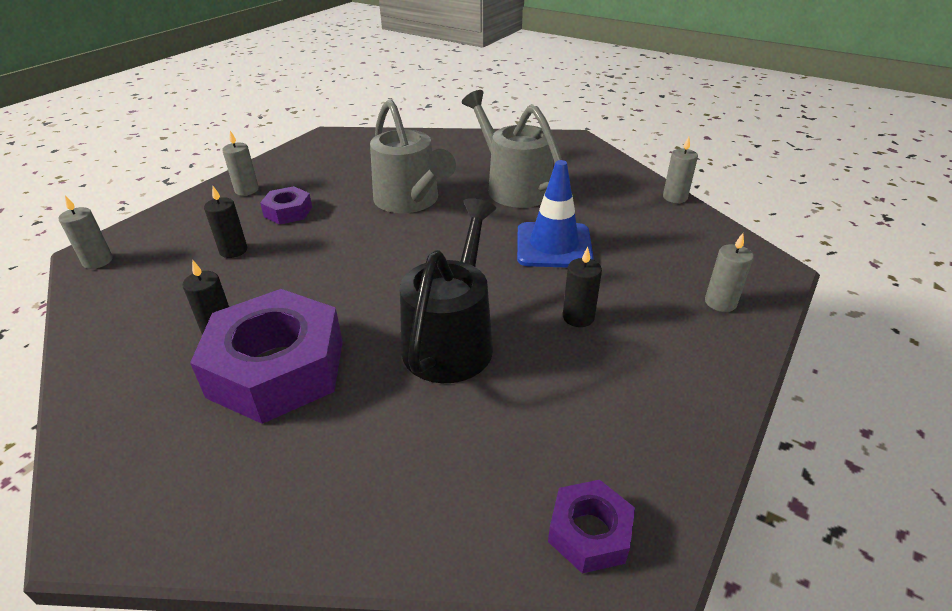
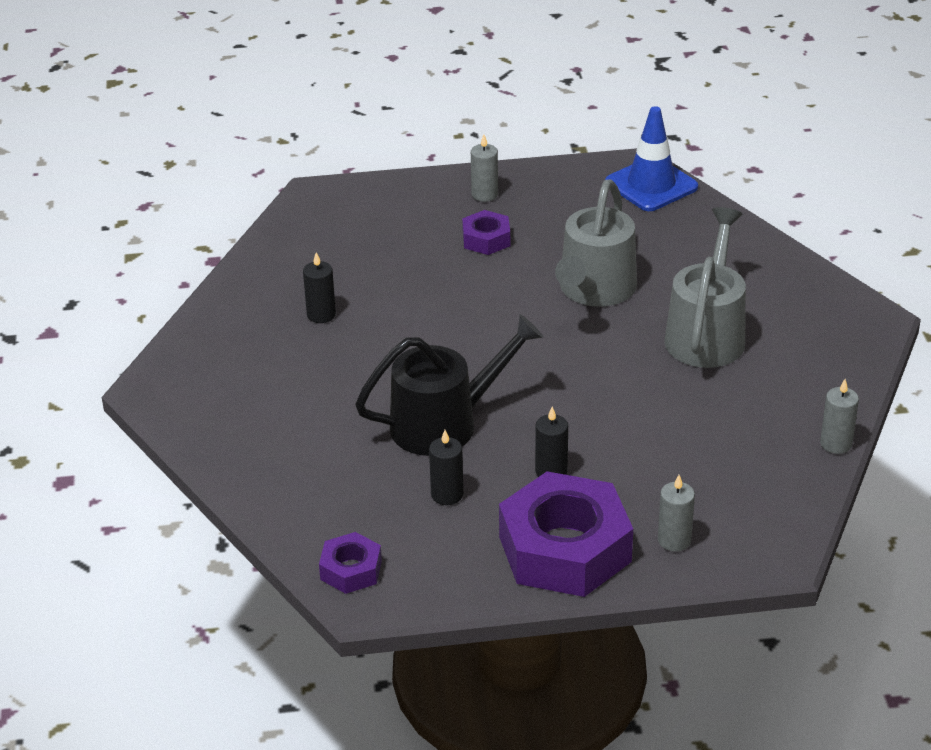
camera: 50 degrees right, 0 degrees up
(98, 261) = (311, 204): grey candle -> none
(233, 250) = (403, 253): black candle -> black candle (447, 494)
(277, 368) = (321, 365): purple nut -> purple nut (564, 549)
(553, 245) = (637, 409): blue traffic cone -> blue traffic cone (651, 185)

